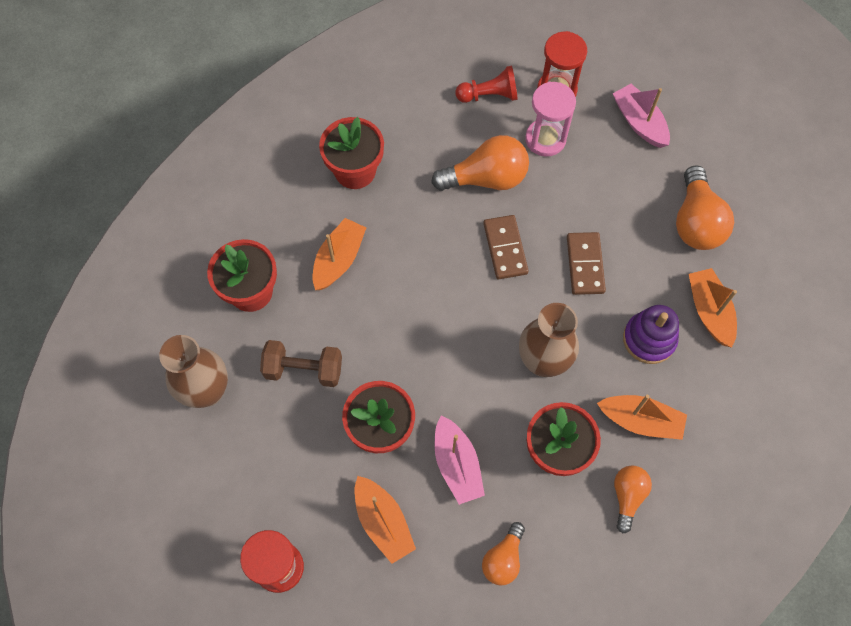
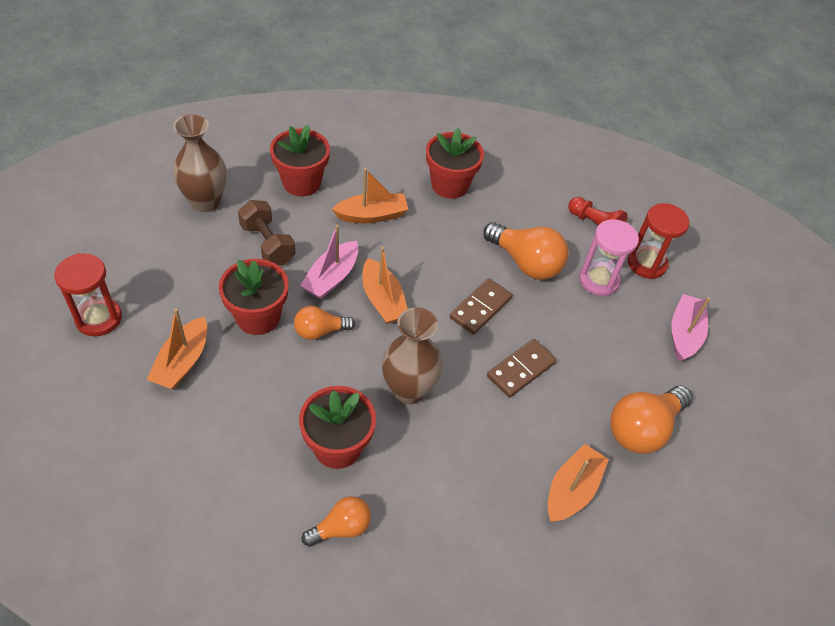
camera: 45 degrees right, 15 degrees down
(457, 465) = (269, 383): pink boat -> pink boat (331, 277)
(503, 559) = (211, 464): orange light bulb -> orange light bulb (320, 331)
(640, 421) = (420, 496): orange boat -> orange boat (383, 300)
(649, 339) = (500, 457): purple stacking toy -> none

